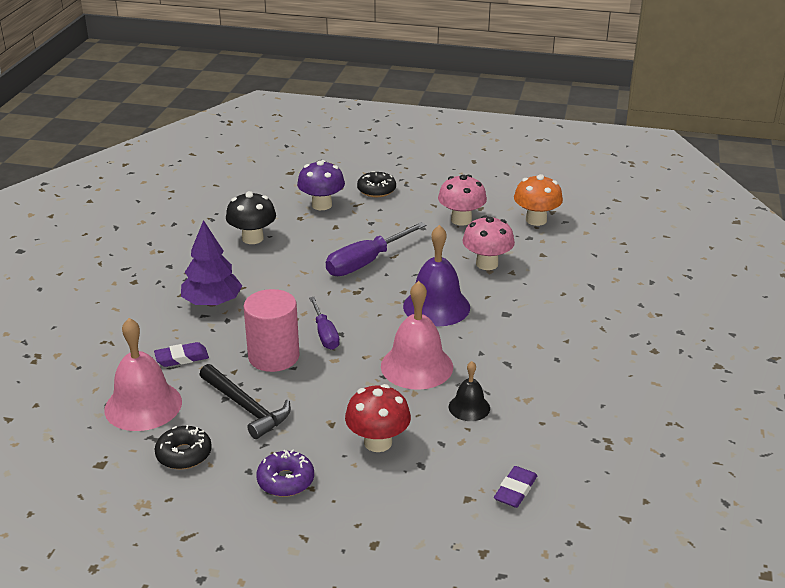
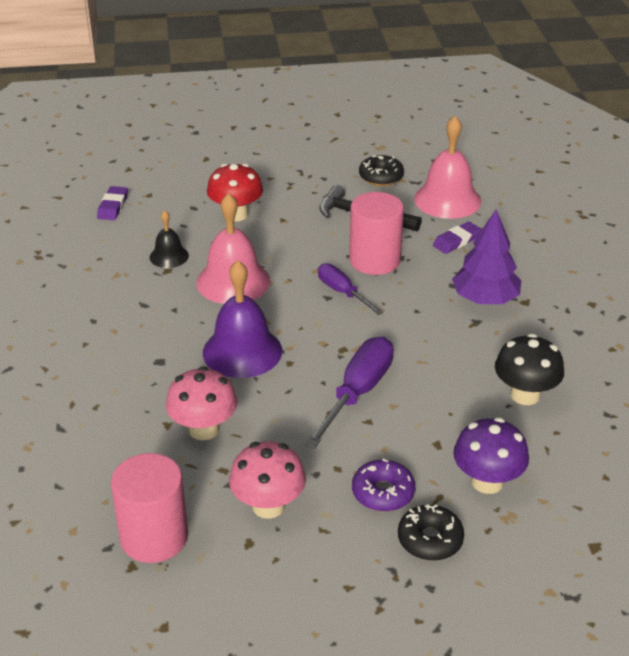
camera: 160 degrees right, 5 degrees up
(285, 481) = (291, 177): purple donut -> purple donut (383, 493)
(536, 220) = (154, 537): orange mushroom -> pink cylinder

